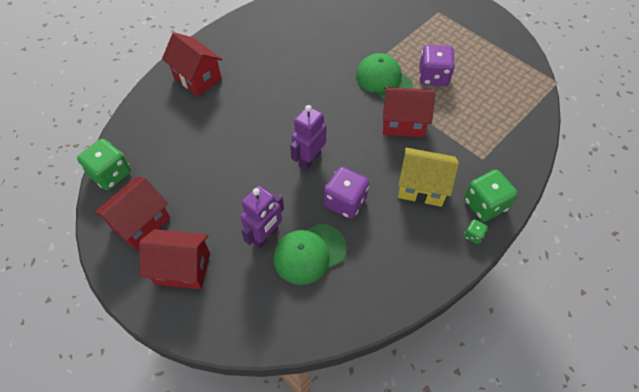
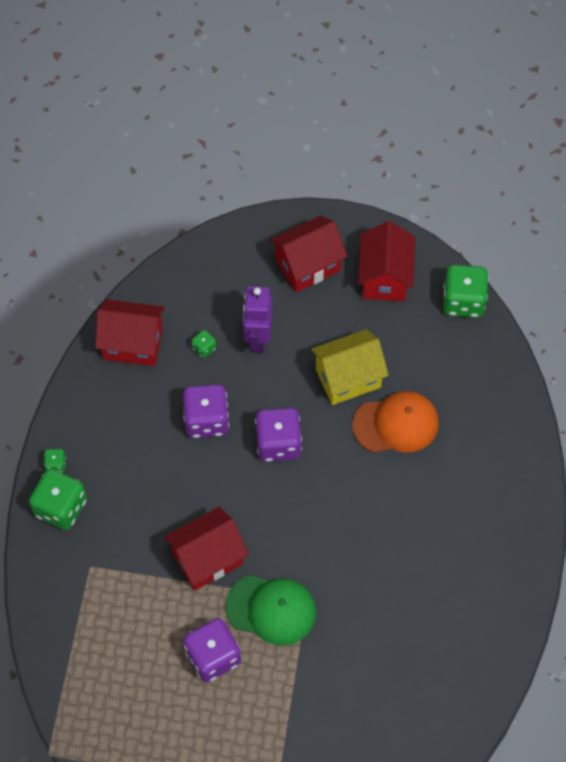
camera: 145 degrees right, 5 degrees up
(197, 78) = (492, 465): red house -> red house (133, 344)
(228, 128) = (396, 424): none -> orange cap
(309, 160) = (278, 443): purple robot -> purple dice
(309, 253) = (204, 348): green cap -> green dice
(422, 187) = (138, 486): yellow house -> yellow house (348, 378)

